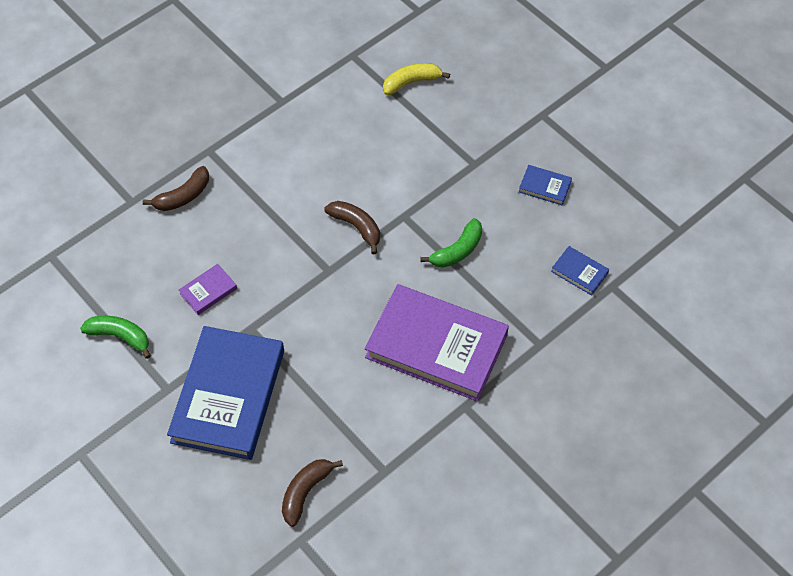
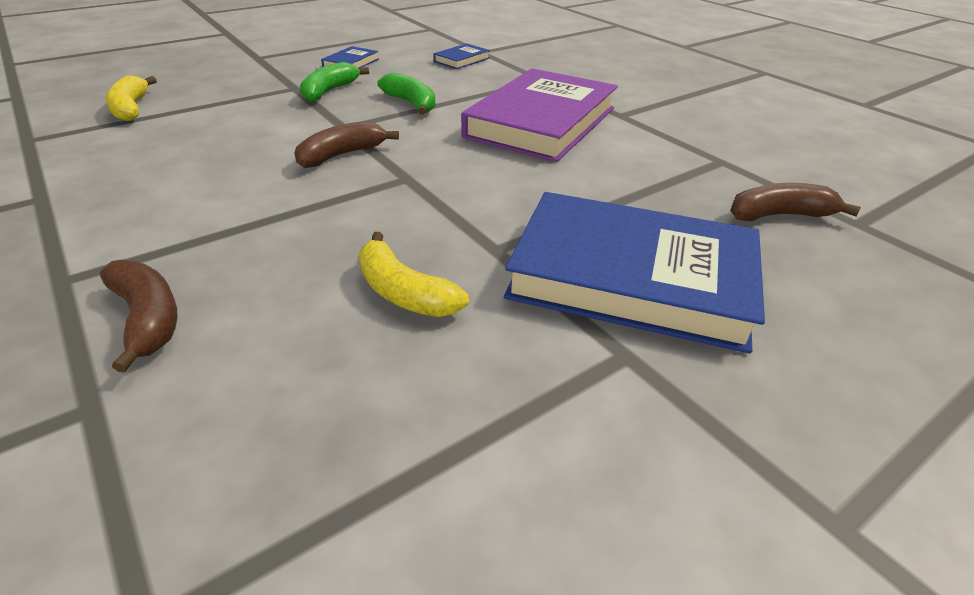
camera: 85 degrees left, 20 degrees down
(120, 336) = (489, 435): green banana -> green banana (329, 91)
(208, 291) = (404, 292): purple book -> yellow banana
(305, 492) = (779, 215): brown banana -> brown banana turned 135 degrees clockwise

